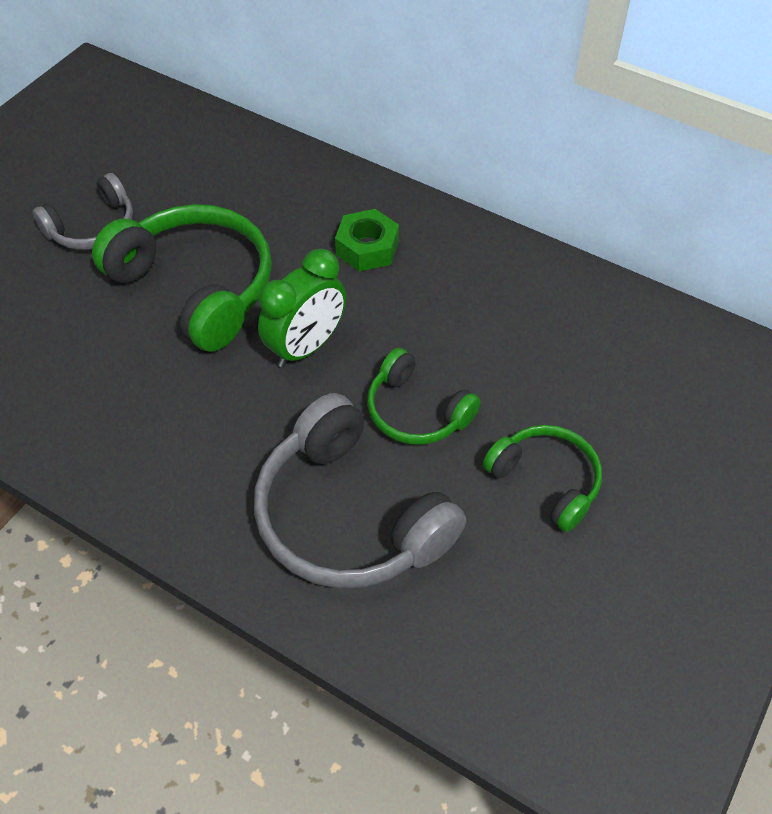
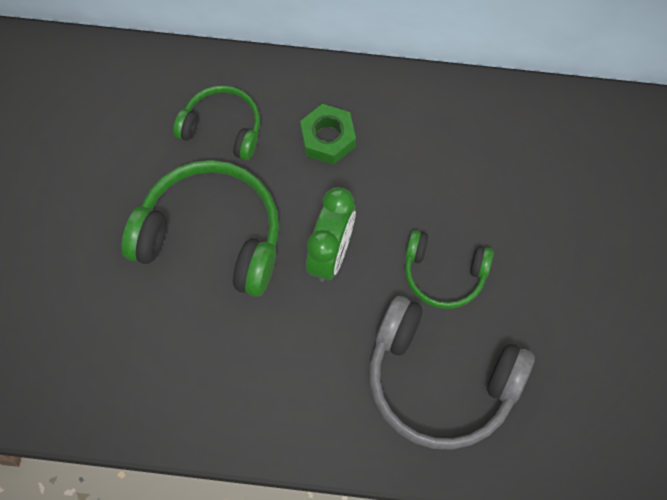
camera: 25 degrees left, 15 degrees up
(93, 227) = (86, 214): grey headphones -> none
(546, 481) = (564, 291): green headphones -> green headphones (222, 128)

